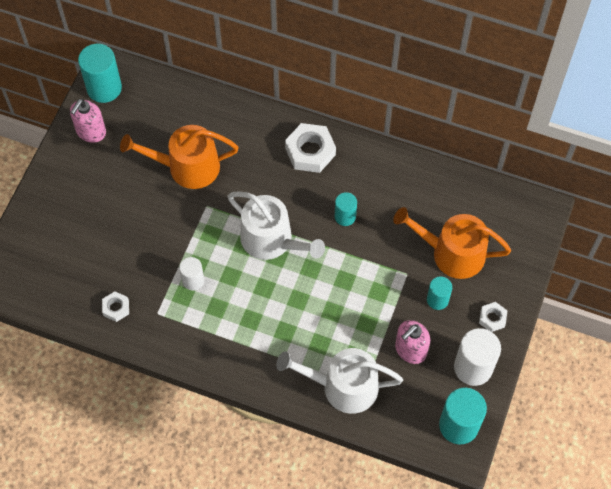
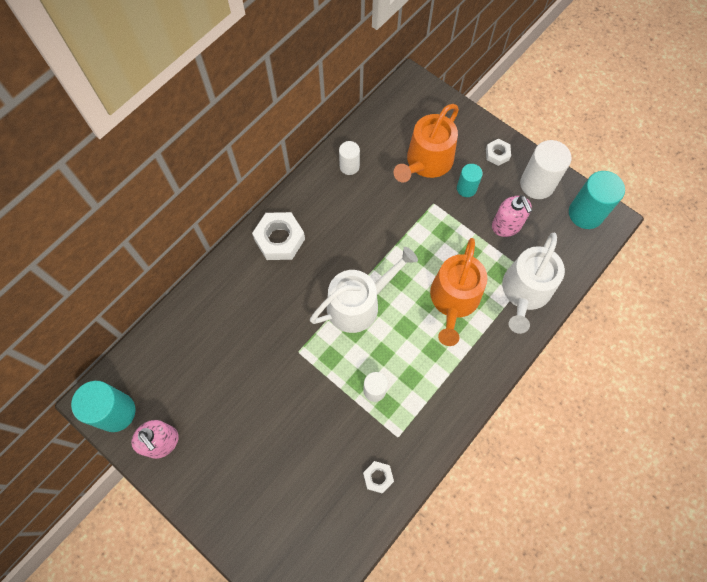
camera: 70 degrees left, 5 degrees up
(187, 167) = (247, 357): orange watering can -> orange watering can (454, 300)
(345, 216) = (358, 233): turquoise cylinder -> none
(415, 184) = (349, 166): none -> white cylinder

